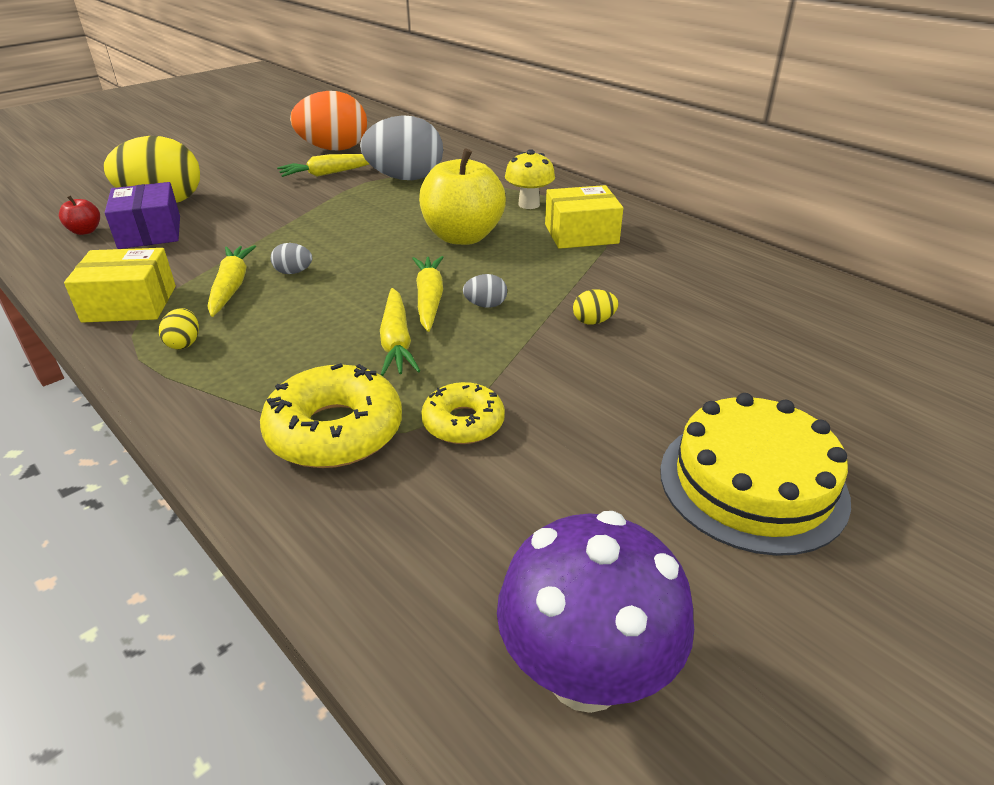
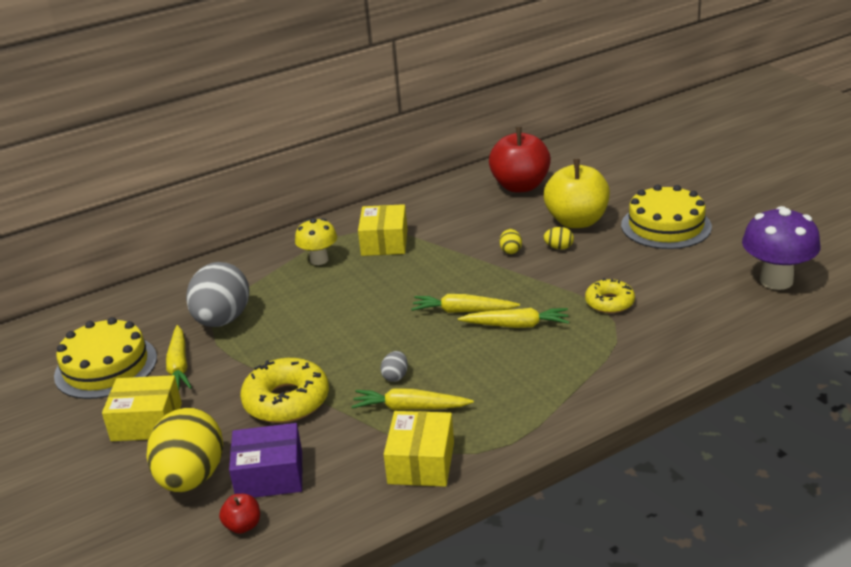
camera: 75 degrees left, 5 degrees down
(184, 343) = (495, 422): yellow egg -> yellow egg (559, 247)
(250, 175) = (147, 422): none -> yellow box
(334, 149) = (106, 366): orange egg -> yellow cake
(335, 431) = (612, 347): yellow donut -> yellow donut (286, 401)
(462, 236) = (365, 293): yellow apple -> yellow apple (576, 221)
(485, 305) = (478, 288): grey egg -> none
(796, 313) = (520, 186): none -> red apple

